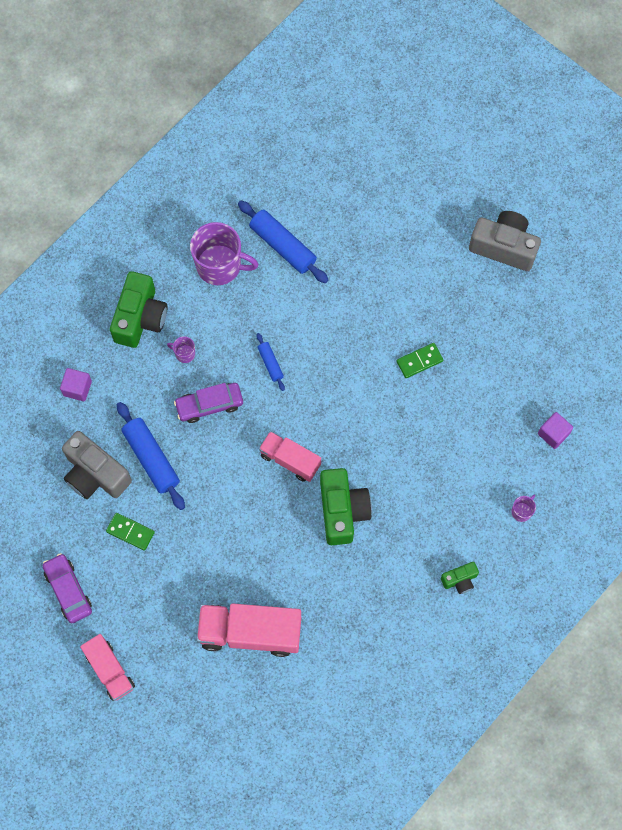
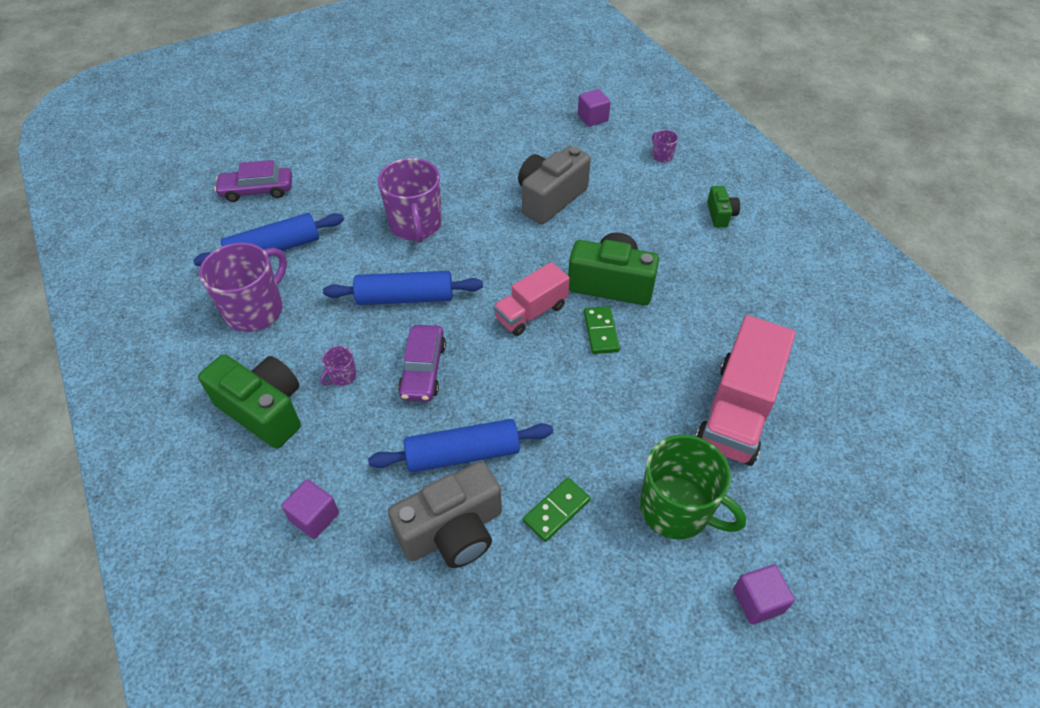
camera: 70 degrees left, 20 degrees down
(68, 590) = (617, 625): purple car -> purple car (257, 190)
(110, 670) = (757, 601): pink truck -> purple cube
(157, 607) = (676, 509): none -> green mug
(270, 363) = (405, 297): blue rolling pin -> blue rolling pin, size x1.91
(349, 338) = (416, 225): none -> purple mug
(419, 361) = (472, 182): green domino -> green domino (600, 331)
(504, 247) = (393, 100): grey camera -> grey camera (550, 198)

